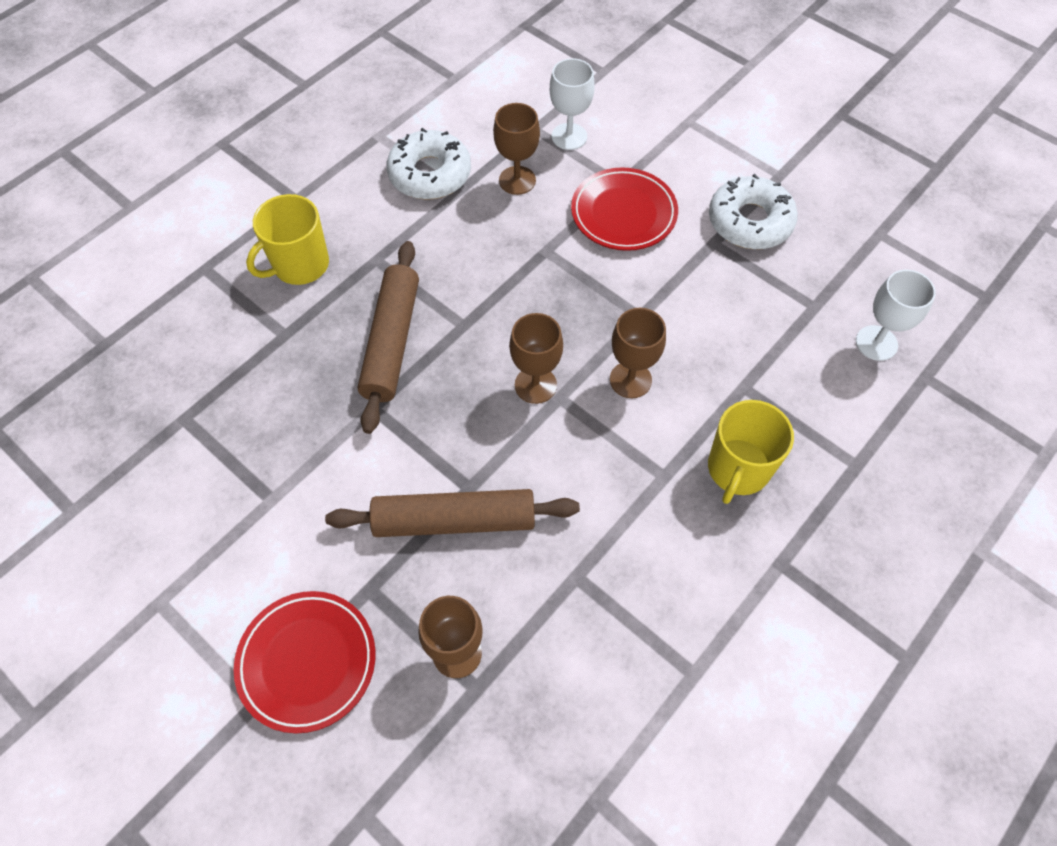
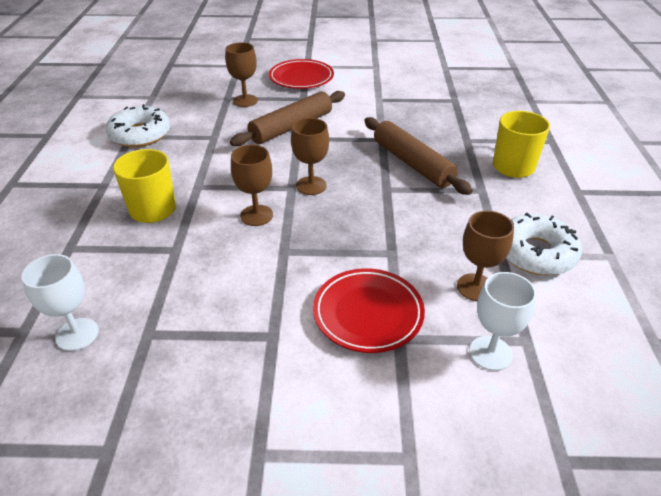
camera: 140 degrees right, 20 degrees down
(750, 221) = (253, 376): white donut -> white donut (140, 134)

